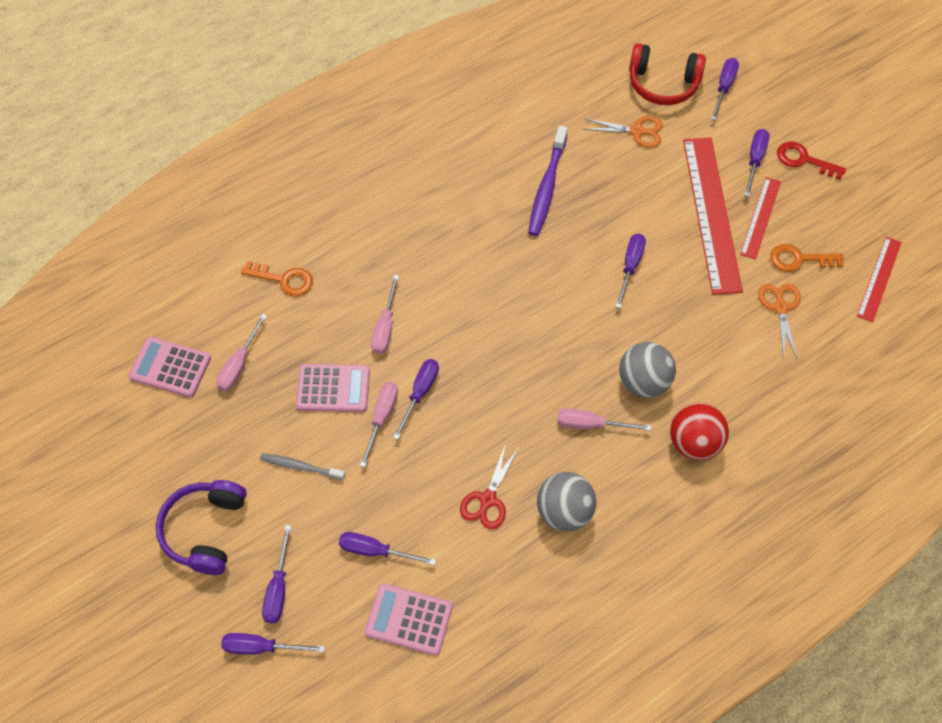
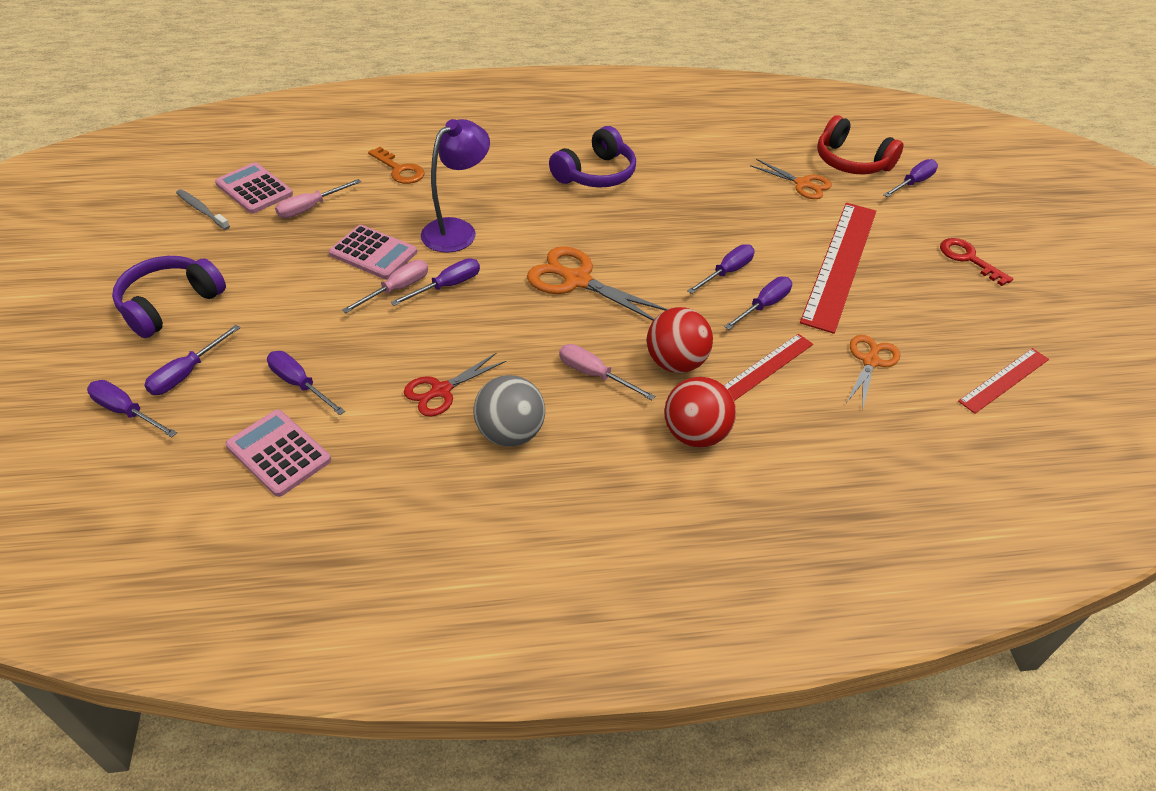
camera: 25 degrees right, 15 degrees down
(301, 467) = (293, 295): grey toothbrush -> grey toothbrush (202, 210)
(385, 327) = (457, 230): pink screwdriver -> purple lamp
(459, 202) = (596, 174): none -> purple headphones
(519, 334) = (577, 280): none -> orange scissors
(547, 186) = (686, 191): purple toothbrush -> none
(643, 382) = (675, 363): grey ball -> red ball
(755, 160) = (913, 241): purple screwdriver -> purple screwdriver (763, 306)
(760, 217) = (892, 285): red ruler -> red ruler (766, 367)
(799, 259) = (916, 331): orange key -> none

